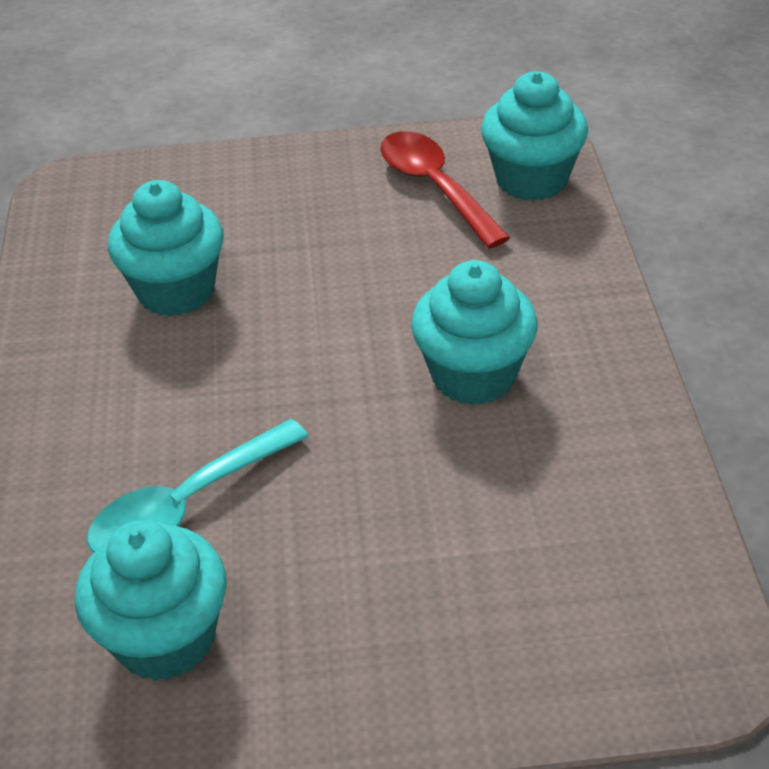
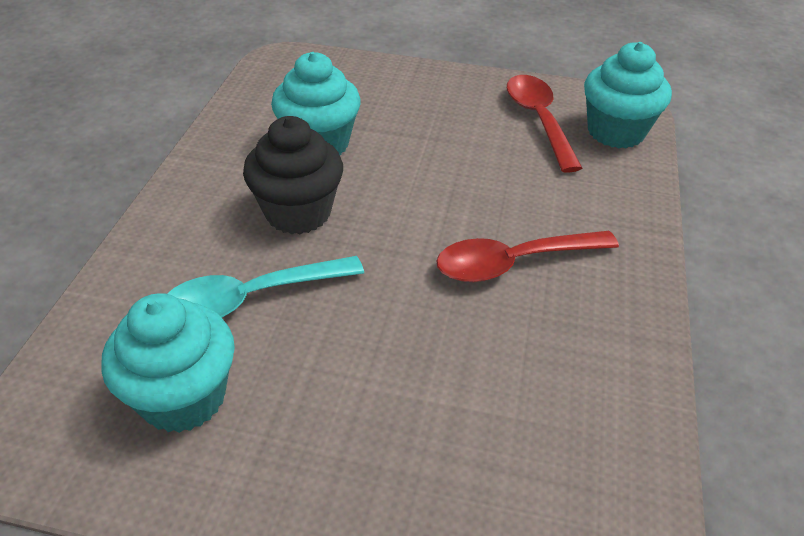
camera: 15 degrees right, 0 degrees up
(192, 386) = (298, 213): none -> black cupcake
(473, 375) = (513, 263): turquoise cupcake -> red spoon

